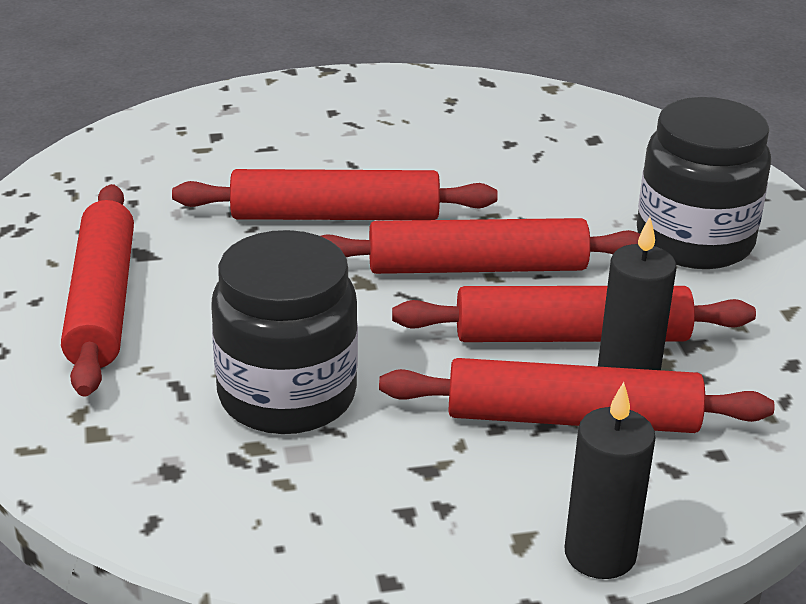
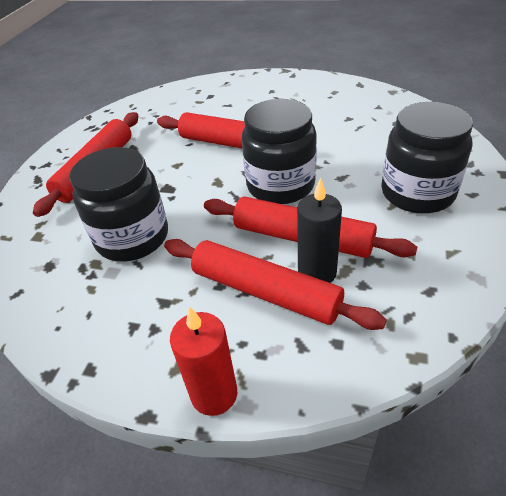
camera: 30 degrees right, 10 degrees up
(477, 267) = (280, 185): red rolling pin -> black jar
(600, 554) = (214, 394): black candle -> red candle

